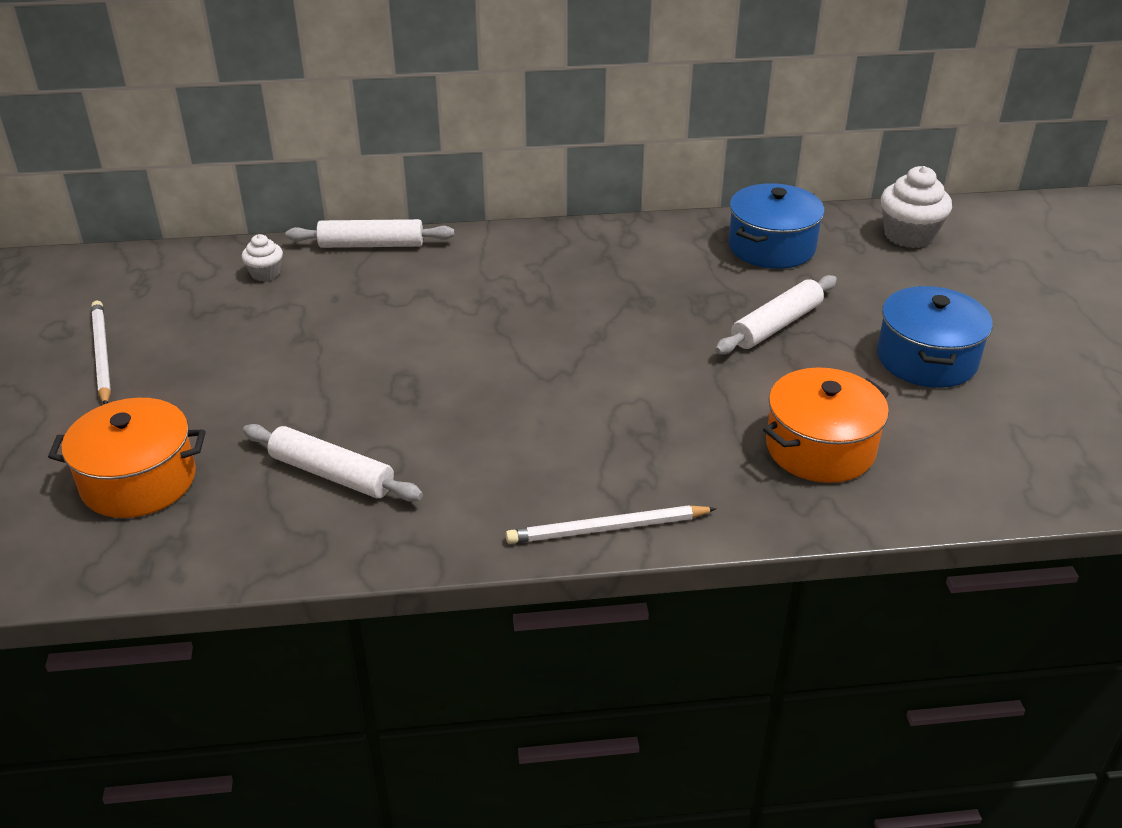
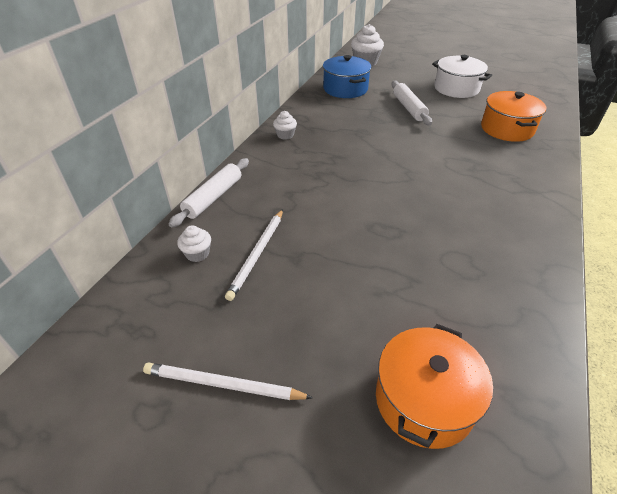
camera: 60 degrees left, 5 degrees up
(332, 474) = (461, 286): white rolling pin -> none
(563, 243) = (285, 135): none -> white cupcake
(607, 529) = (548, 200): white pencil -> white pencil (257, 254)
(926, 359) = (456, 88): blue pot -> white pot

